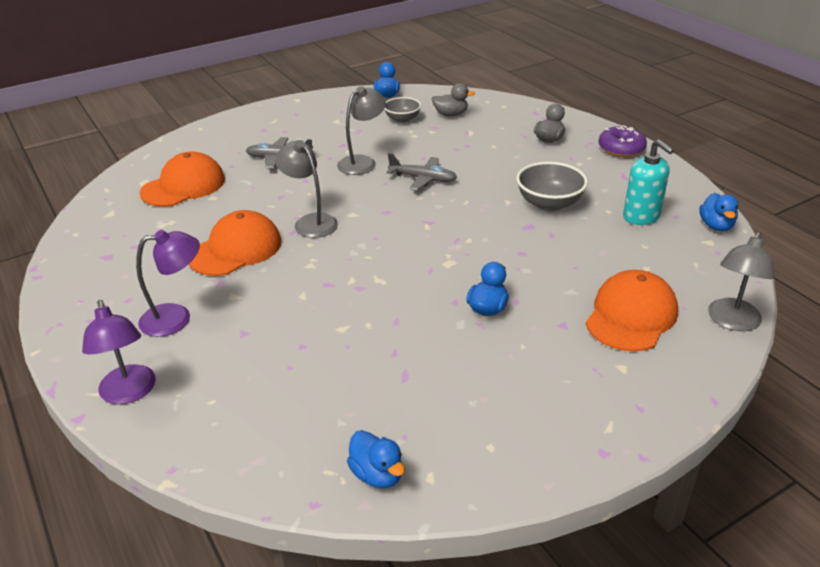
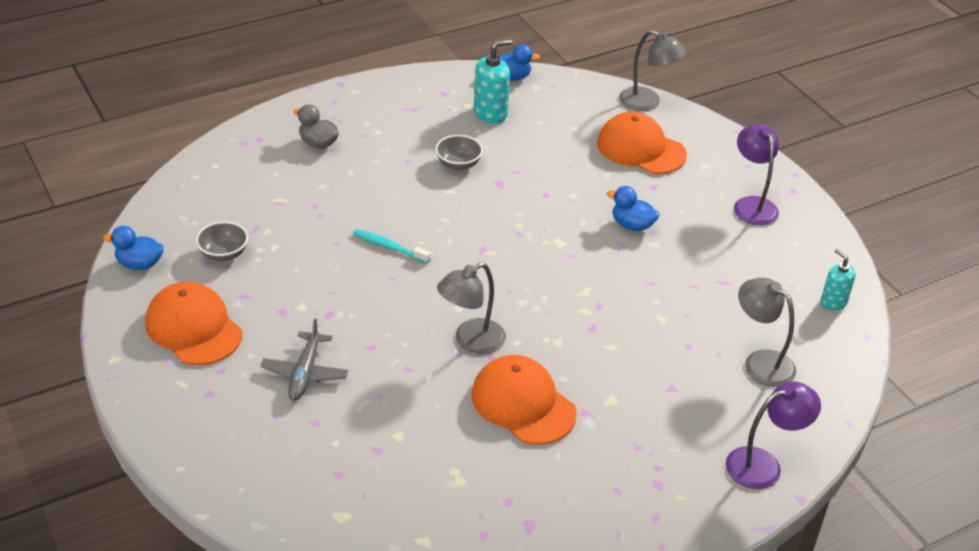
camera: 90 degrees left, 5 degrees up
(176, 318) = (649, 443): purple lamp -> purple lamp (752, 205)
(183, 186) = (362, 468): orange cap -> orange cap (193, 328)
(362, 162) = (336, 295): grey lamp -> grey lamp (760, 362)
(377, 474) = (833, 302): blue duck -> turquoise soap dispenser
(423, 179) = (389, 247): grey plane -> turquoise toothbrush
(451, 114) = (224, 210): grey duck -> none
(549, 204) = (458, 164): grey bowl -> grey bowl, size x0.65
(621, 149) = (353, 99): purple donut -> none

